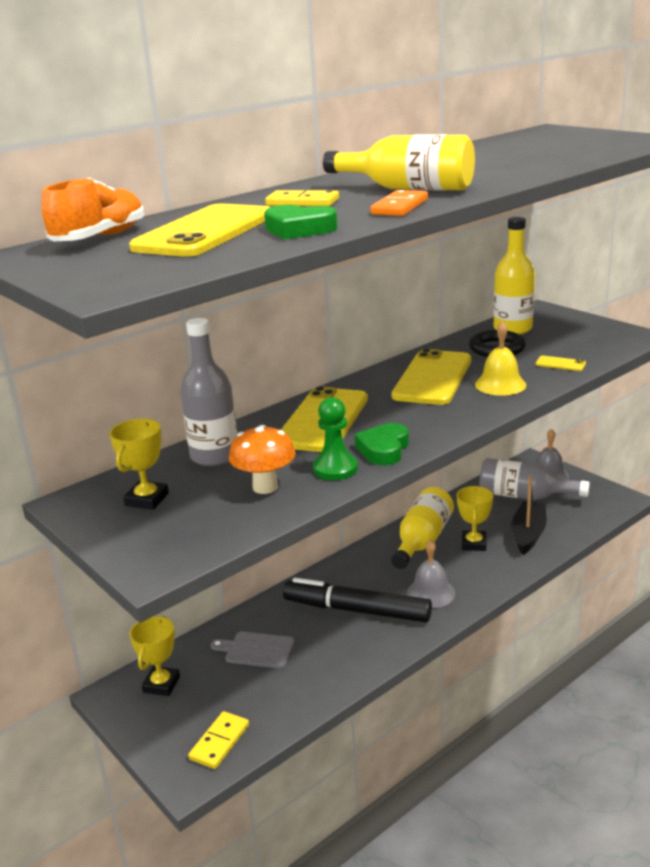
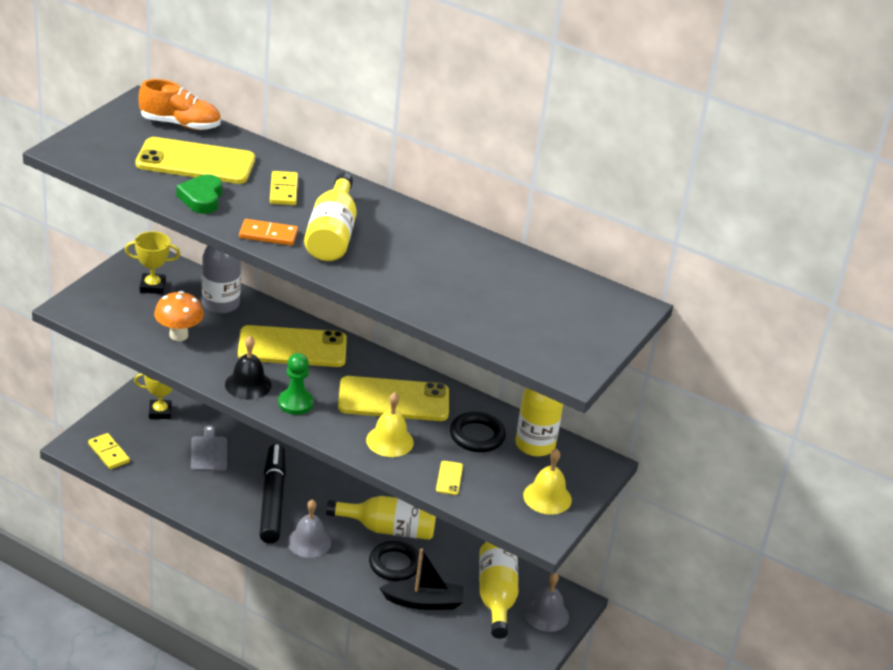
camera: 65 degrees right, 10 degrees up
(219, 742) = (109, 453): yellow domino -> yellow domino turned 45 degrees clockwise
(335, 469) = (212, 364): green pawn -> green pawn (295, 403)
(384, 449) = (248, 384): green heart -> black bell
(473, 544) = (394, 564): yellow trophy -> black ring
(524, 496) = (496, 596): grey bottle -> yellow bottle
(587, 330) = (547, 497): none -> yellow bell

